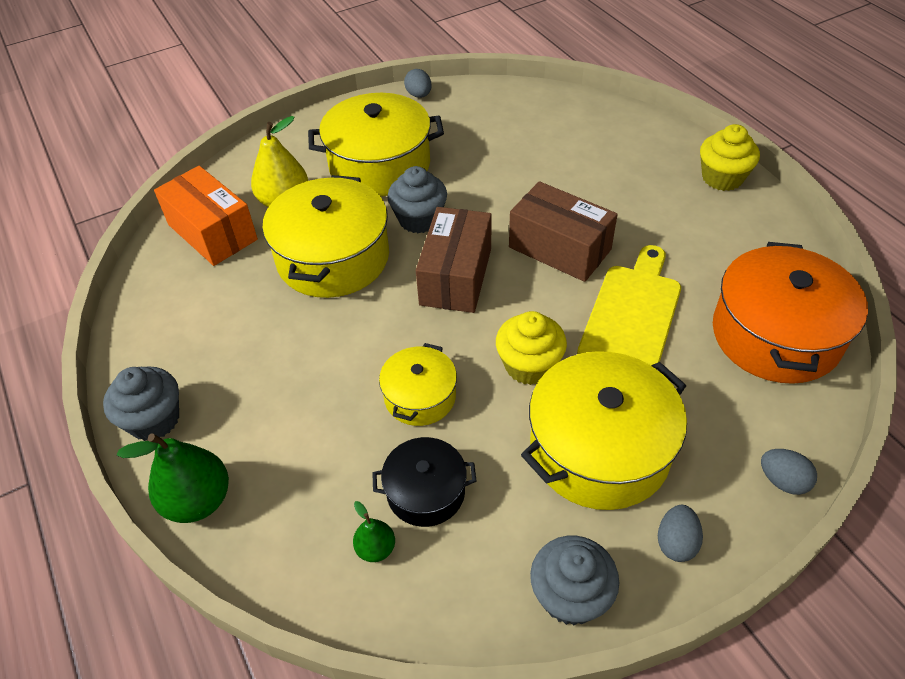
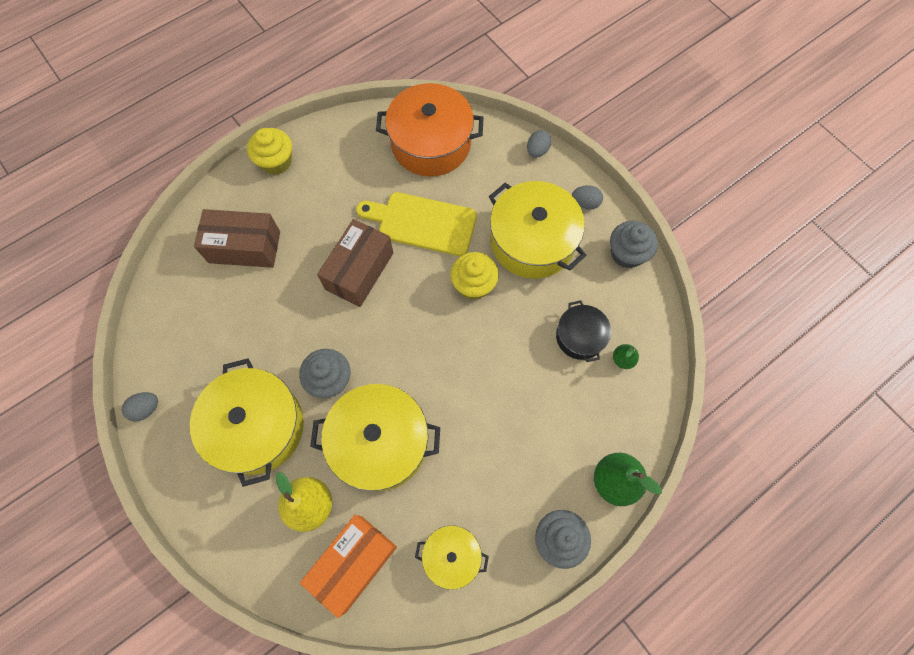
camera: 100 degrees left, 20 degrees up
(420, 397) = (509, 351): yellow pot -> yellow pot (452, 556)
(456, 276) = (394, 342): brown box -> brown box (244, 247)

